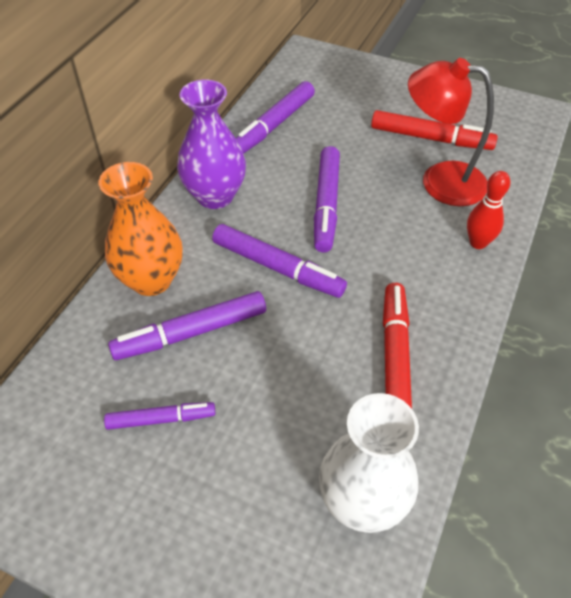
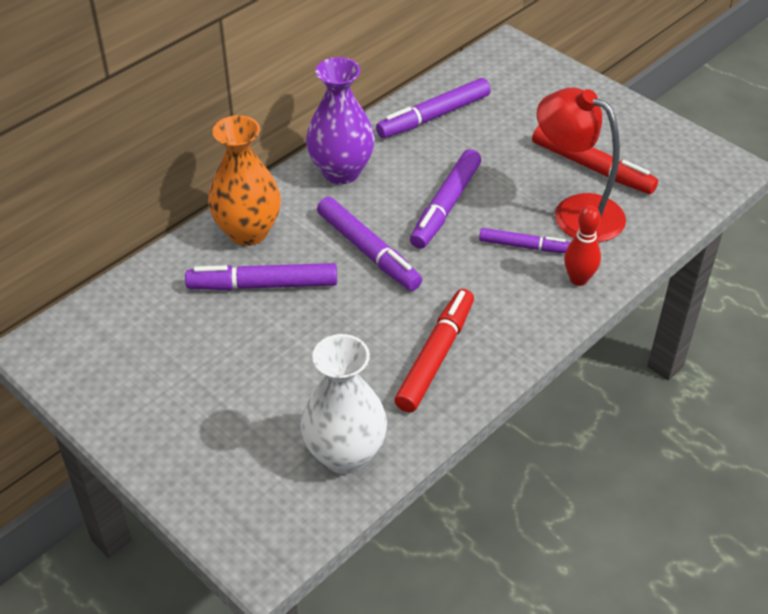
camera: 20 degrees right, 5 degrees down
(161, 419) = (207, 345): purple marker -> purple marker (524, 246)

